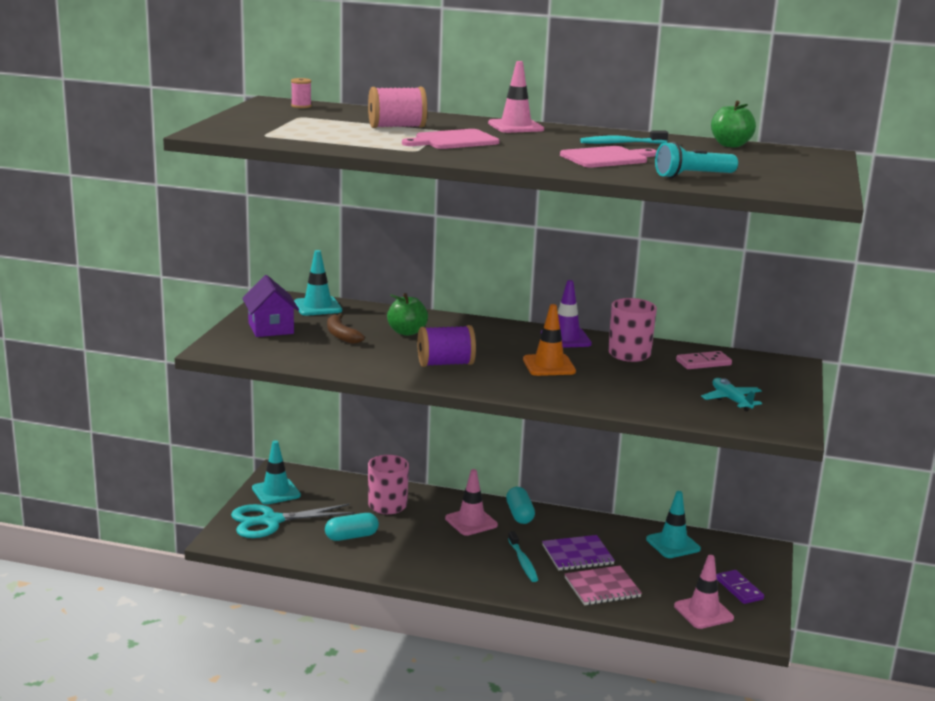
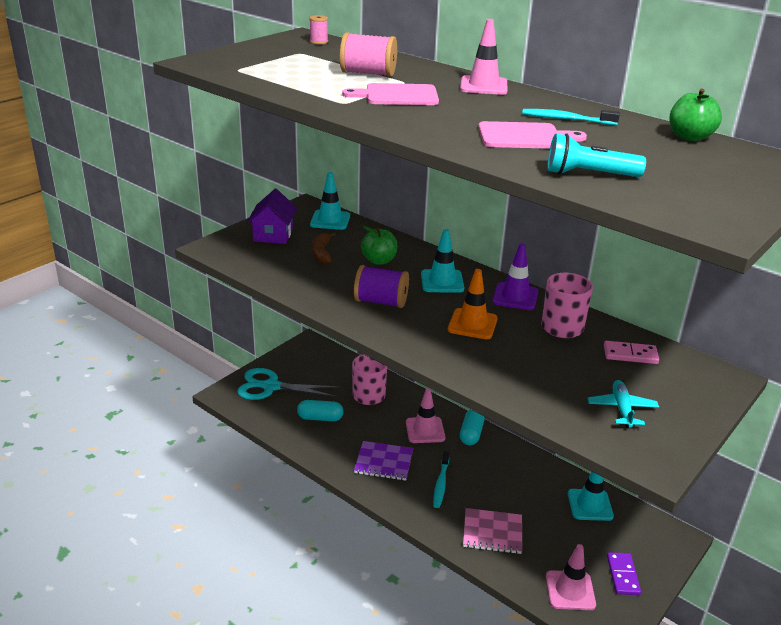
camera: 25 degrees right, 10 degrees up
(276, 492) = (294, 360): turquoise traffic cone -> turquoise traffic cone (442, 281)
(577, 555) = (493, 491): purple notebook -> purple notebook (384, 462)

